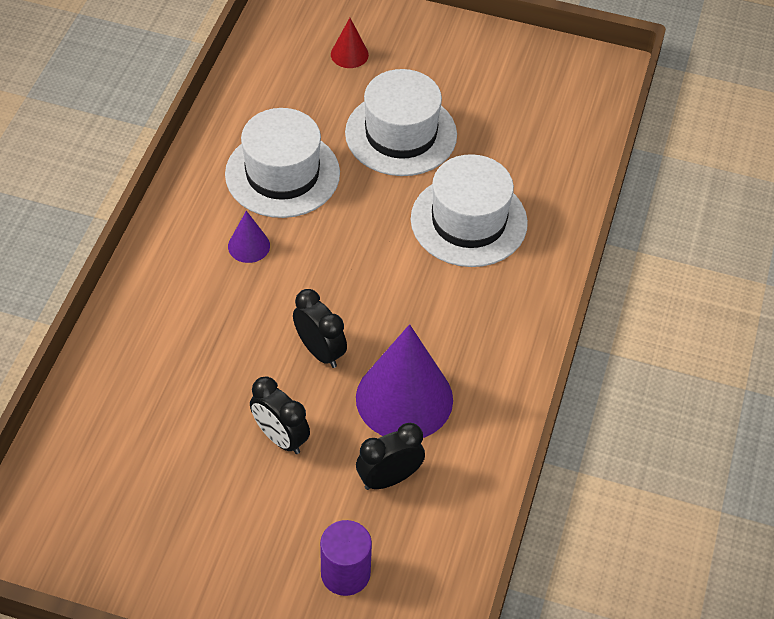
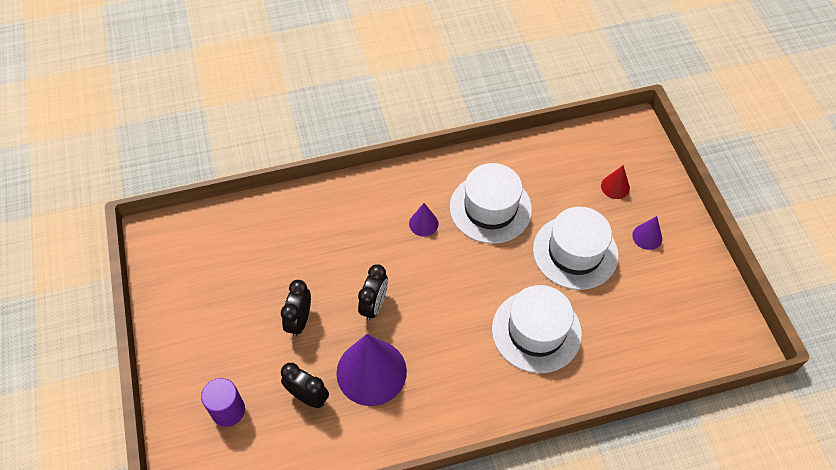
camera: 60 degrees right, 5 degrees up
(431, 66) = (647, 237): none -> purple cone

